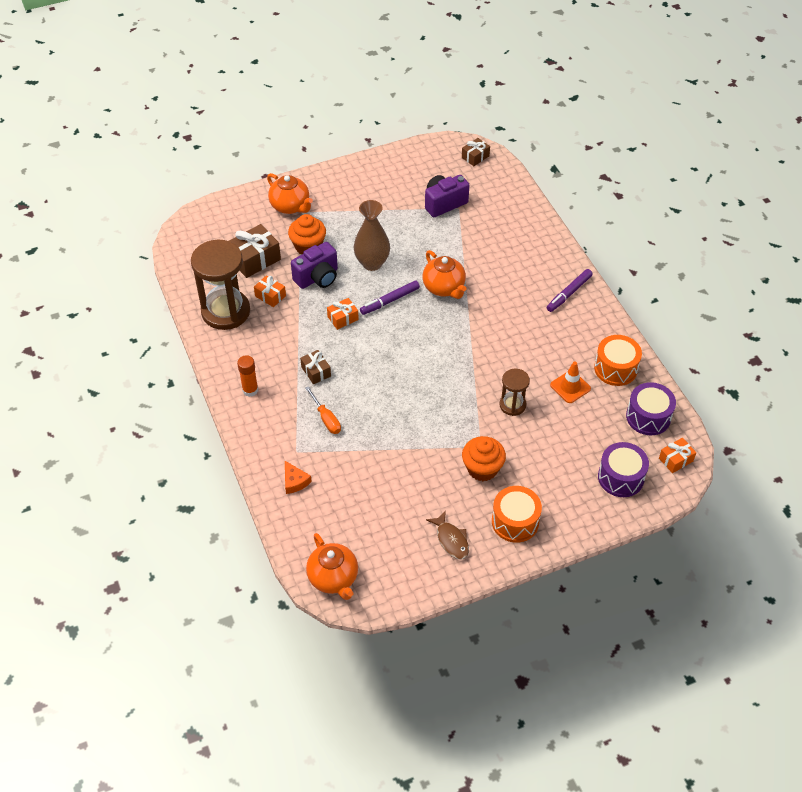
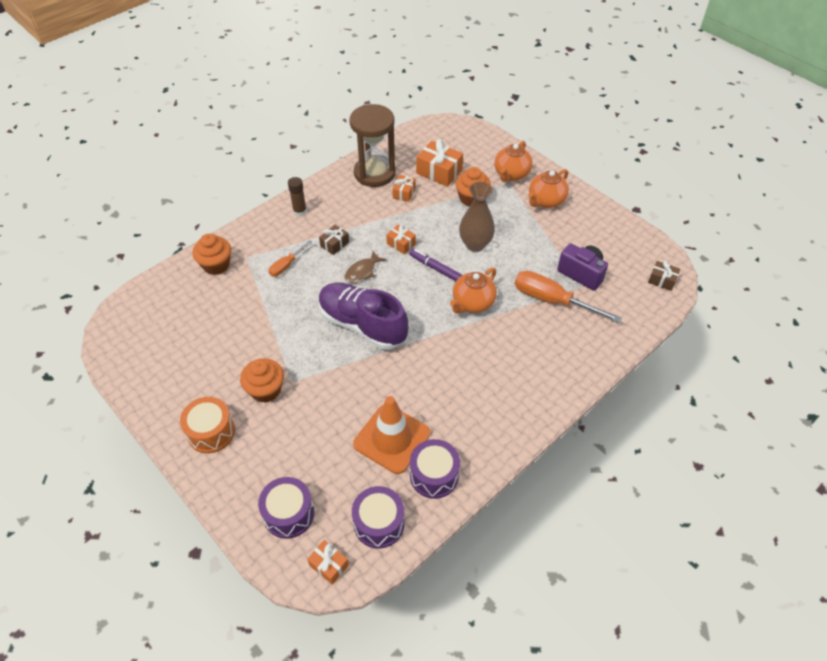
camera: 70 degrees right, 0 degrees up
(250, 390) = (300, 211): orange glue stick -> brown glue stick
(254, 259) = (439, 172): brown gift -> orange gift
(295, 481) = (216, 265): orange cheese -> orange cupcake
(317, 277) = (439, 215): purple camera -> none
(333, 578) = (125, 317): orange teapot -> orange teapot (545, 201)
(434, 375) = (362, 325): none -> purple shoe
(451, 540) = (180, 387): brown fish -> brown fish (362, 271)
(465, 233) = (552, 300): none -> orange screwdriver
(512, 405) = (350, 394): brown hourglass -> none
(569, 293) = (518, 407): purple marker -> none
(570, 387) = (392, 438): orange traffic cone -> orange traffic cone, size x1.79
(615, 368) = (434, 475): orange drum -> purple drum

